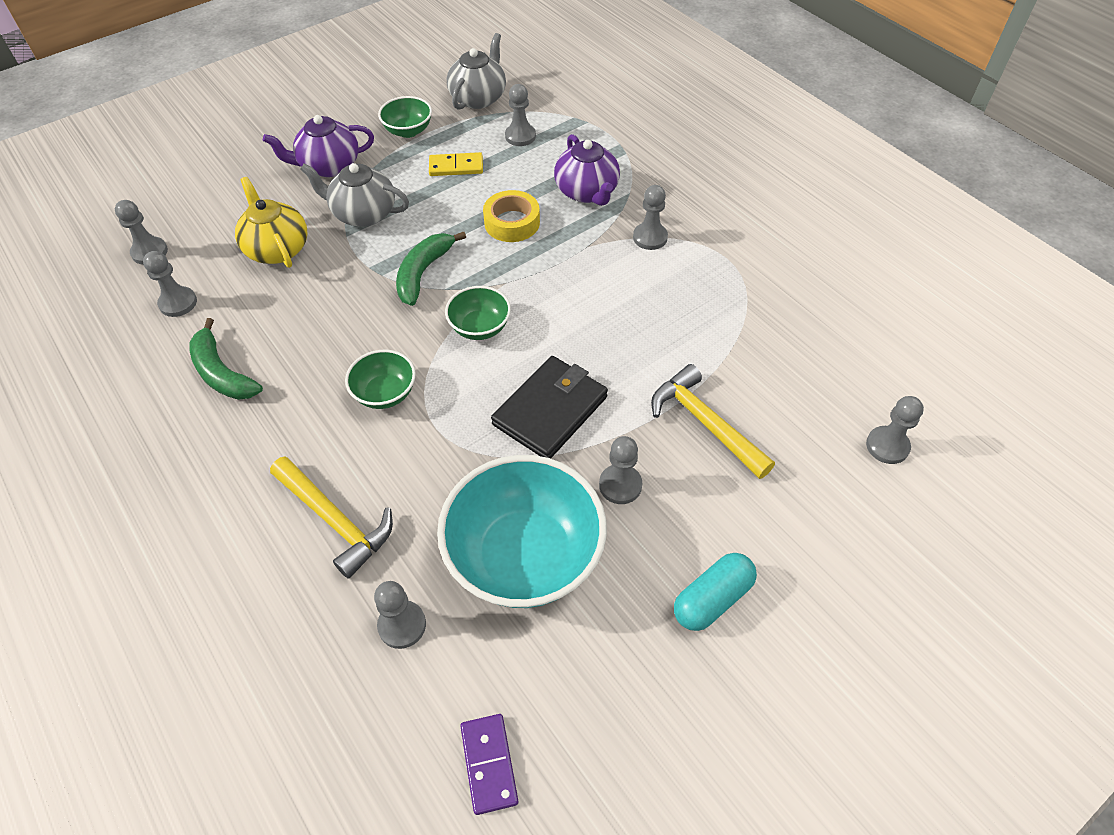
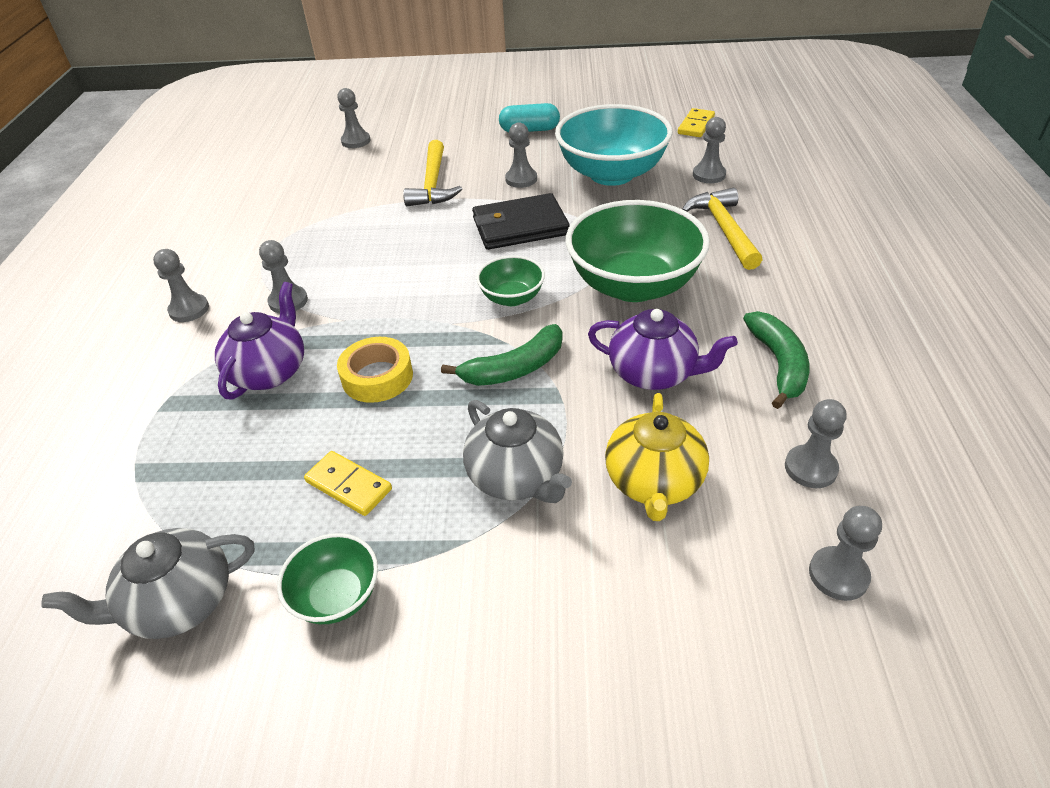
camera: 140 degrees left, 10 degrees down
(329, 166) = (500, 593): purple teapot -> purple teapot (654, 373)
(385, 393) = (633, 285): green bowl -> green bowl, size x2.03
(489, 764) = (695, 125): purple domino -> yellow domino
(520, 136) = (227, 488): grey pawn -> grey pawn (189, 309)

